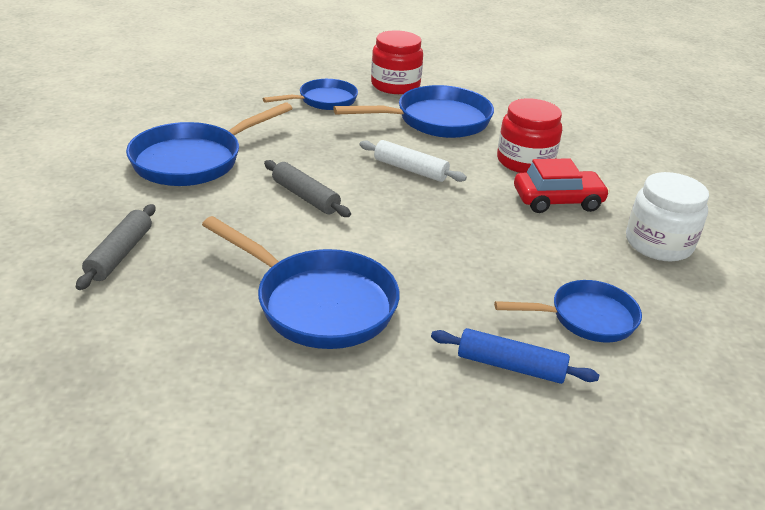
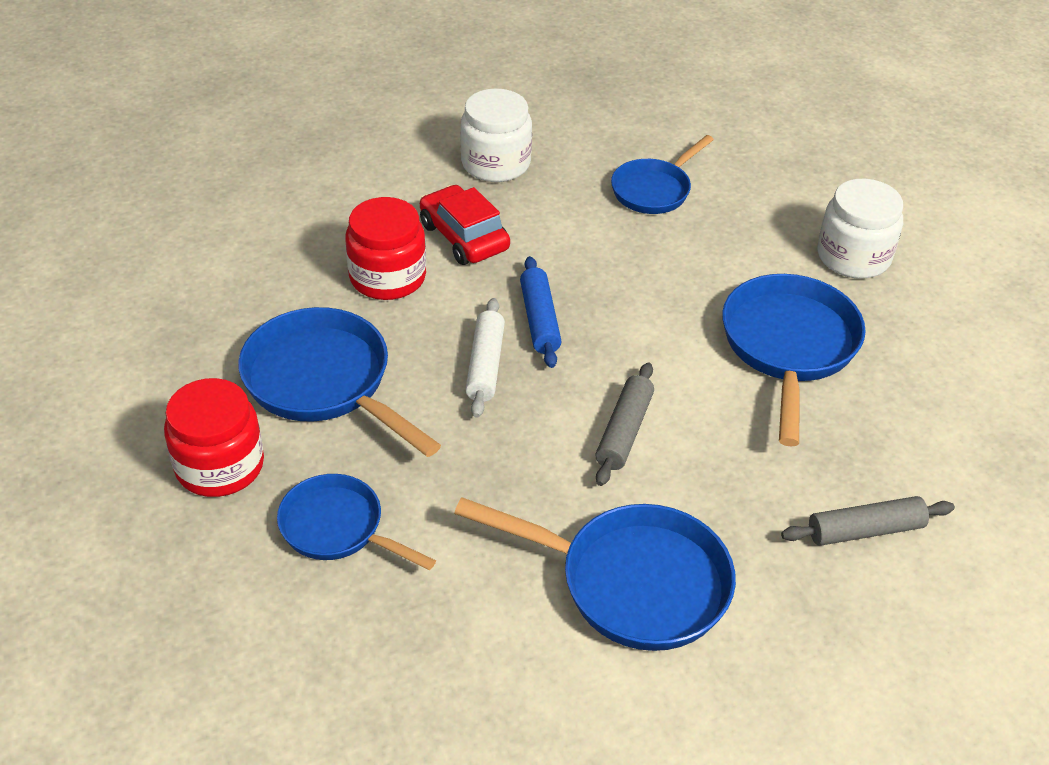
camera: 115 degrees left, 10 degrees up
(407, 411) = (853, 257): none -> white jar
(510, 366) = (754, 218): blue rolling pin -> blue rolling pin (539, 320)
(586, 318) = (654, 190): blue pan -> blue pan turned 105 degrees counterclockwise

